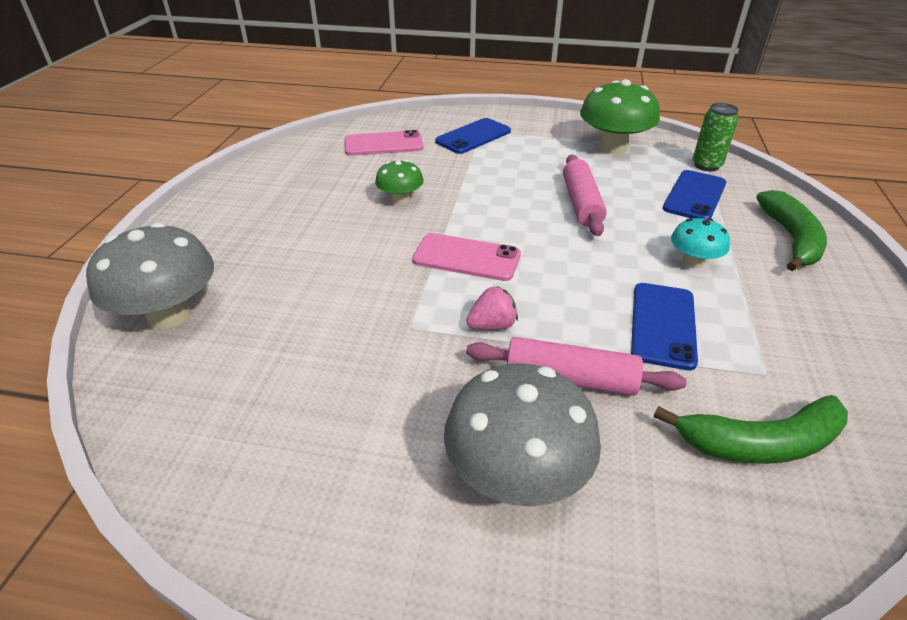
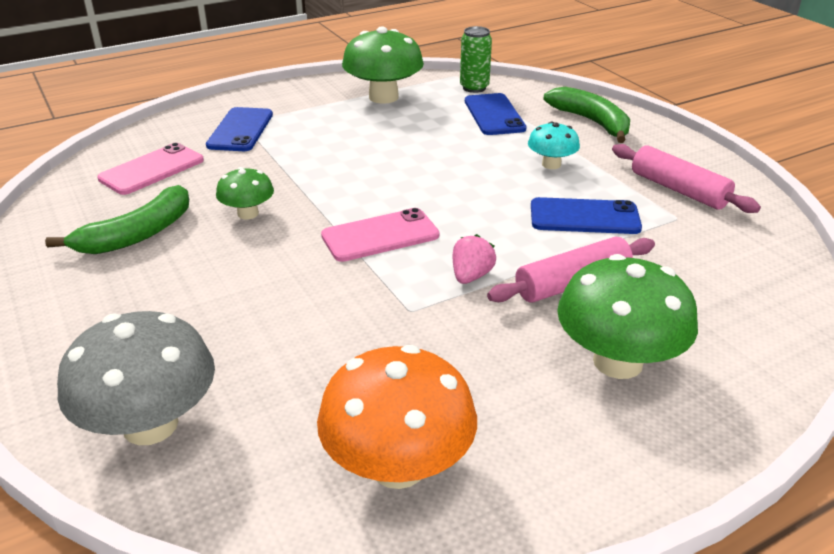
camera: 40 degrees left, 5 degrees down
(249, 441) = (398, 466): none -> orange mushroom
(516, 475) = (617, 362): grey mushroom -> green mushroom
(581, 203) = (417, 153): pink rolling pin -> pink rolling pin (678, 190)
(662, 325) = (584, 217): blue phone -> blue phone turned 60 degrees counterclockwise
(761, 443) = (721, 260): green banana -> green banana (137, 234)

